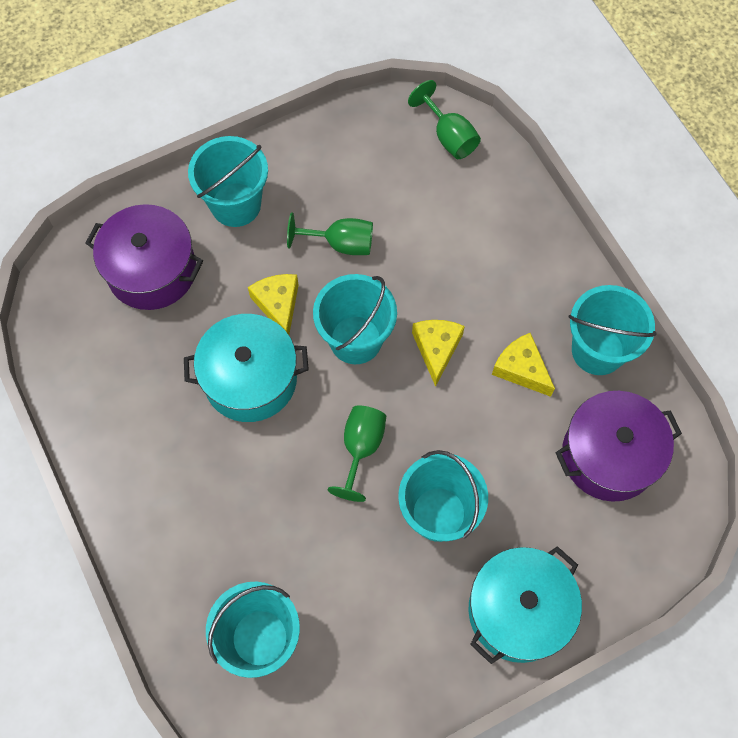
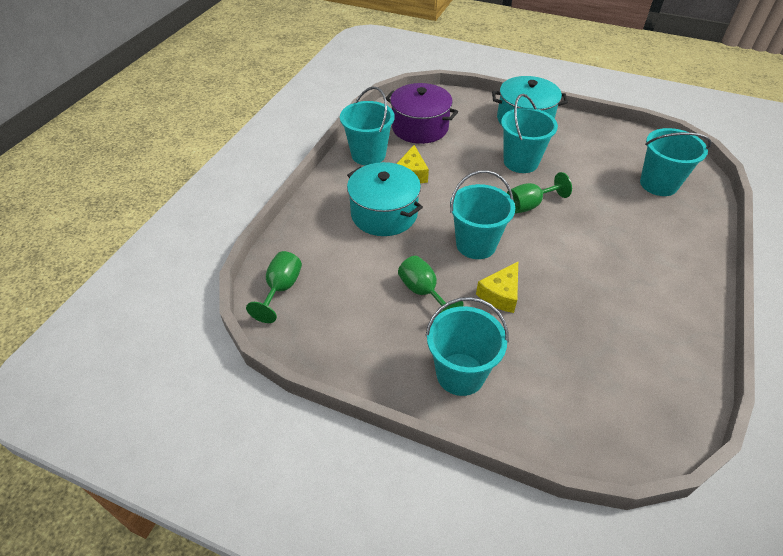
camera: 130 degrees left, 20 degrees down
(152, 270) = (566, 385): purple pot -> none
(250, 379) = (559, 274): turquoise pot -> turquoise pot (384, 214)
(436, 349) = (439, 209): yellow cheese -> none

